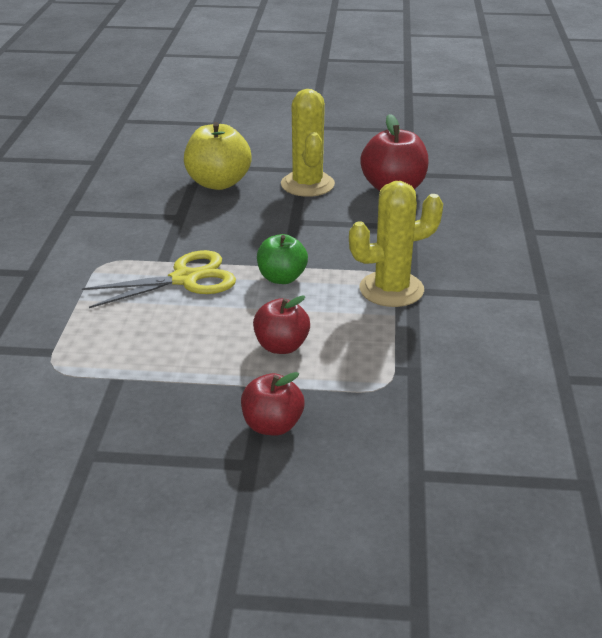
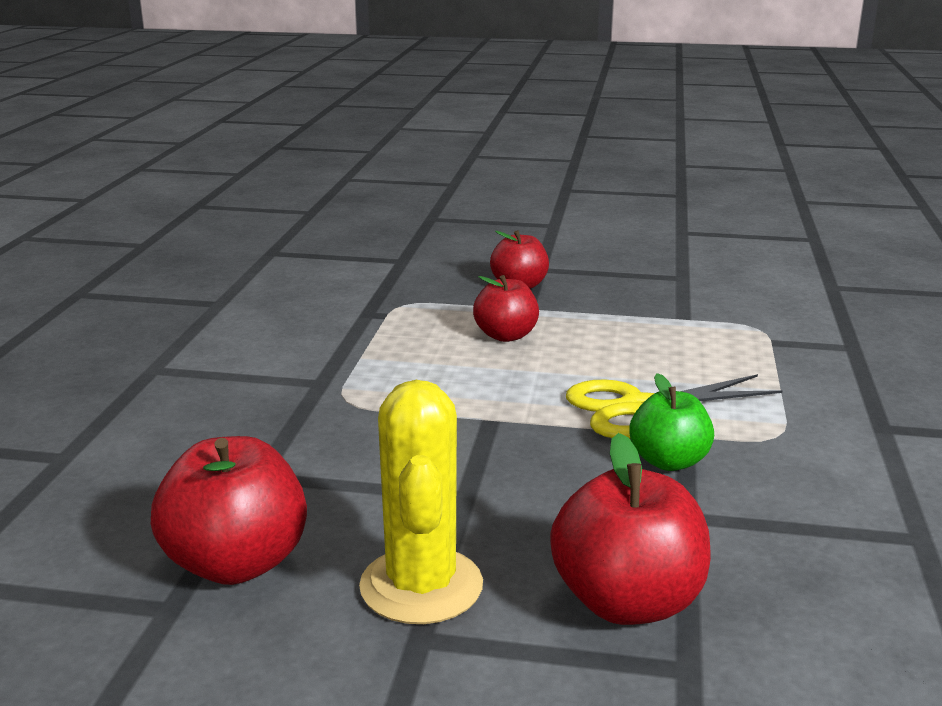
camera: 175 degrees left, 10 degrees down
(218, 183) = (627, 602): yellow apple -> red apple
(282, 278) = (498, 404): green apple -> green apple (668, 461)
(391, 289) = (348, 384): yellow cactus -> none

